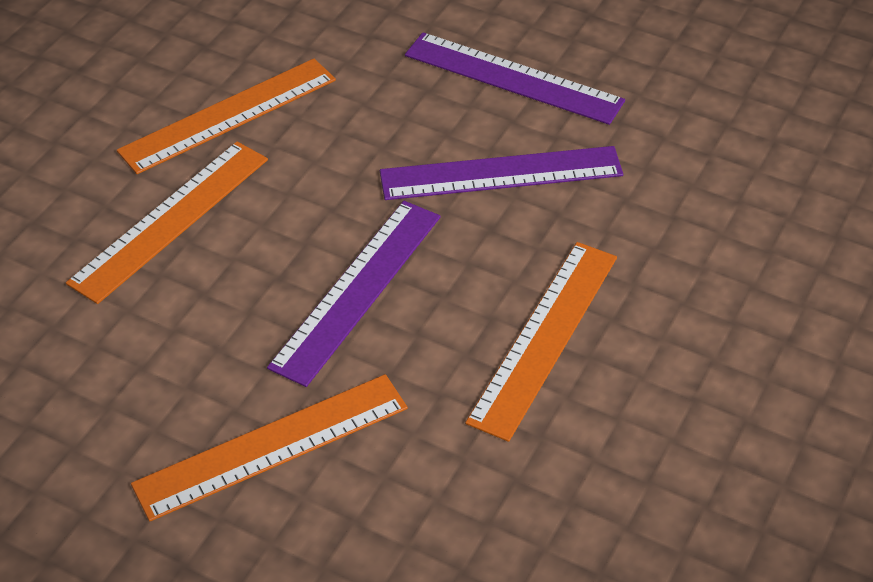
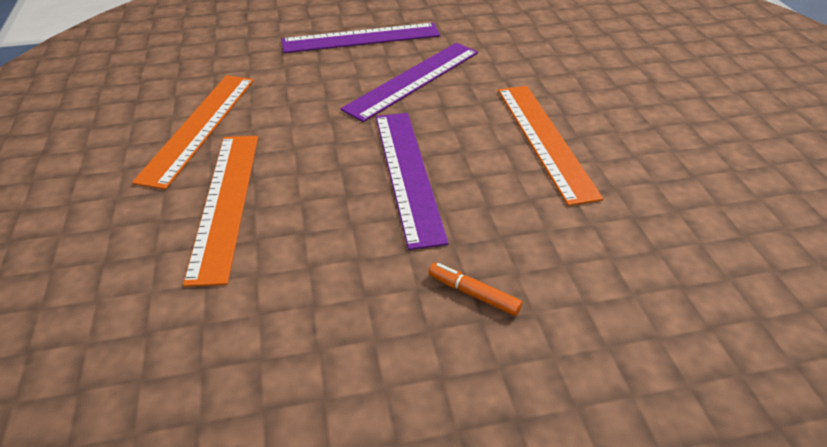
camera: 40 degrees left, 5 degrees down
(272, 446) = (473, 294): orange ruler -> orange marker

